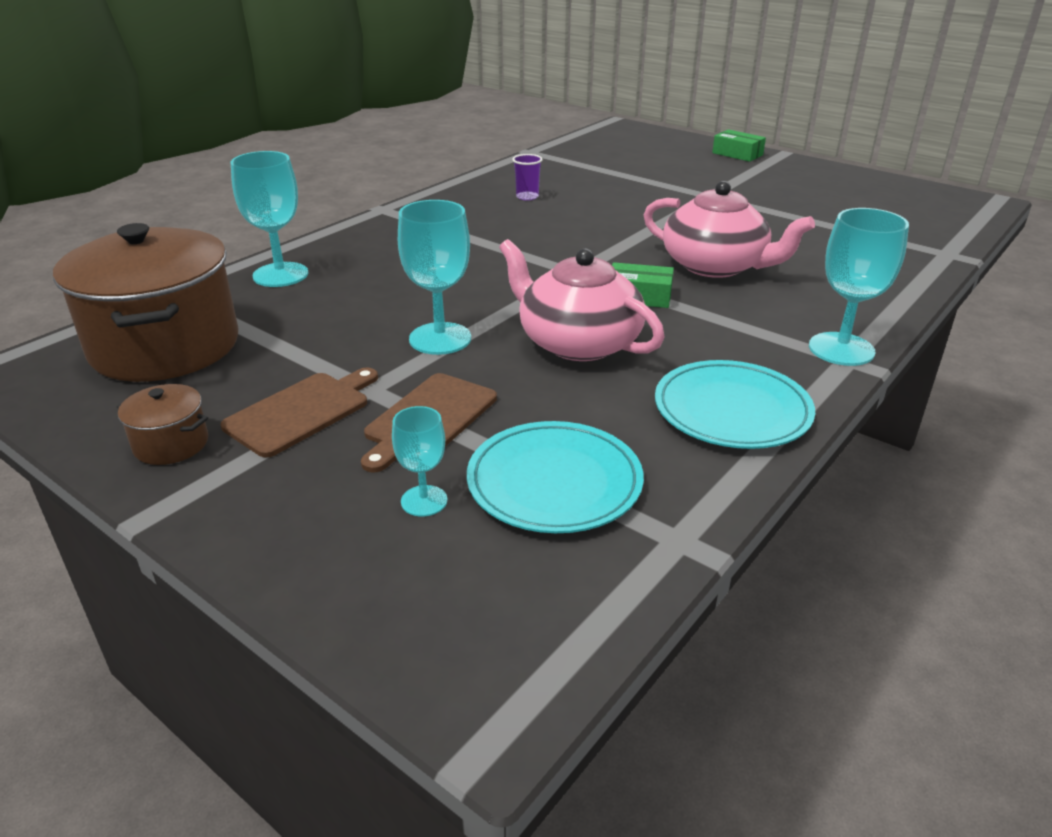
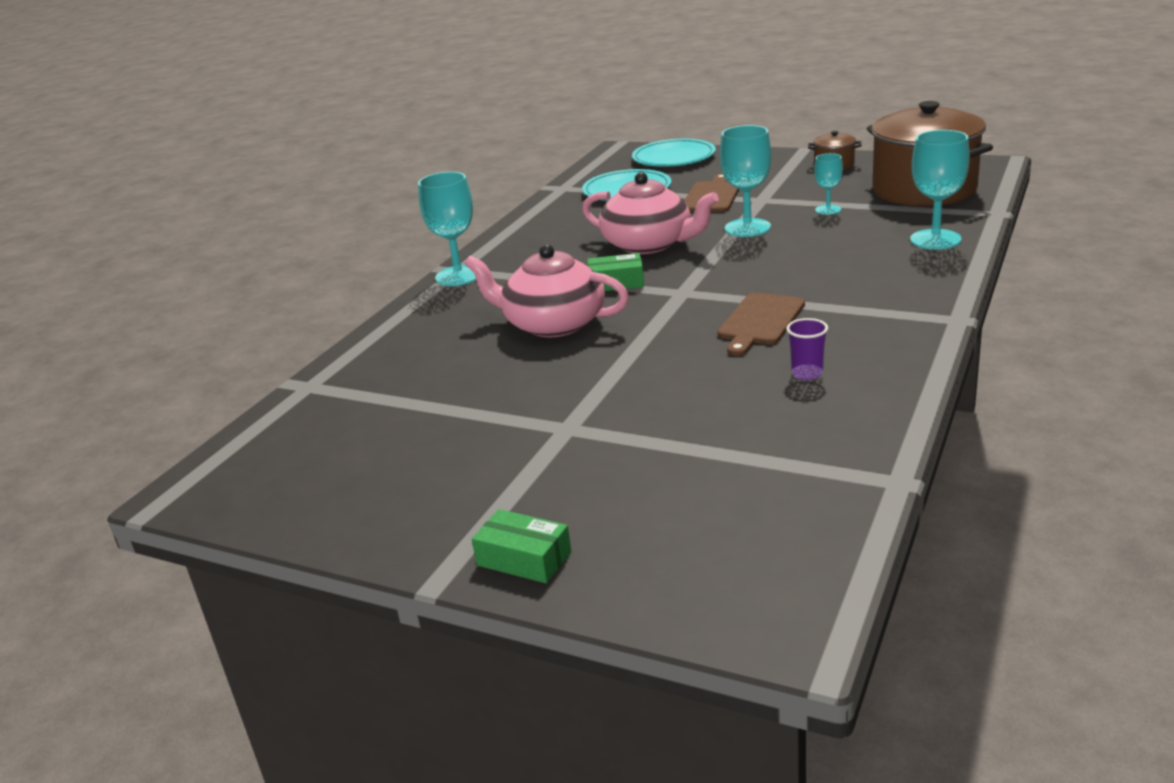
camera: 170 degrees right, 5 degrees down
(301, 411) = (786, 185): brown cutting board -> brown cutting board (760, 321)
(424, 501) = (684, 175): turquoise goblet -> turquoise goblet (828, 210)
(732, 410) = (538, 231): turquoise plate -> turquoise plate (674, 158)

